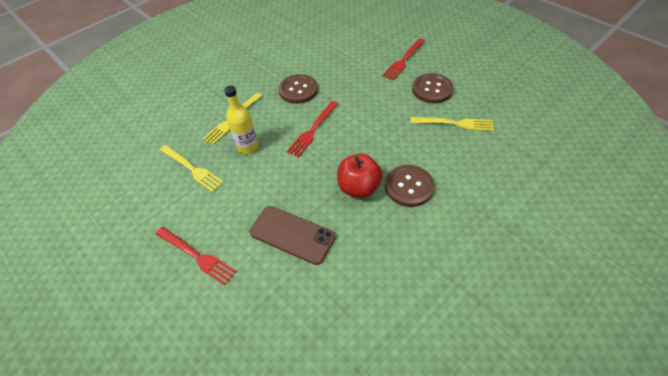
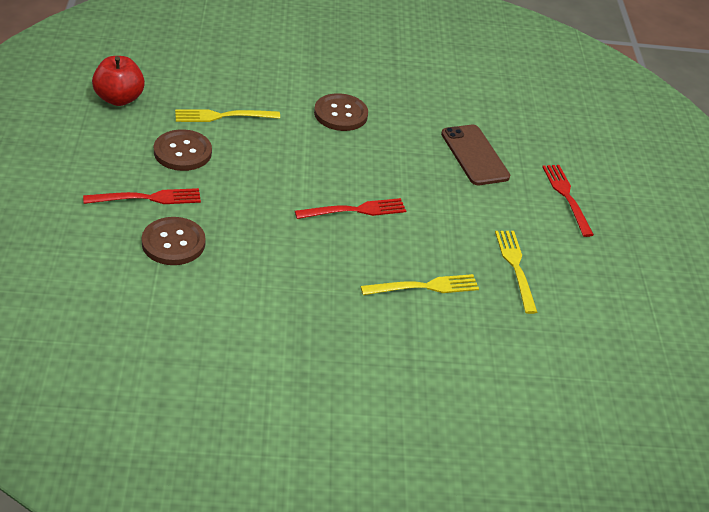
camera: 145 degrees left, 10 degrees down
(247, 146) = (438, 246): yellow bottle -> none
(298, 90) = (310, 261): brown button -> brown button (173, 243)
(359, 187) = (380, 142): red apple -> red apple (119, 99)
(455, 123) = (222, 116): yellow fork -> yellow fork turned 60 degrees counterclockwise

